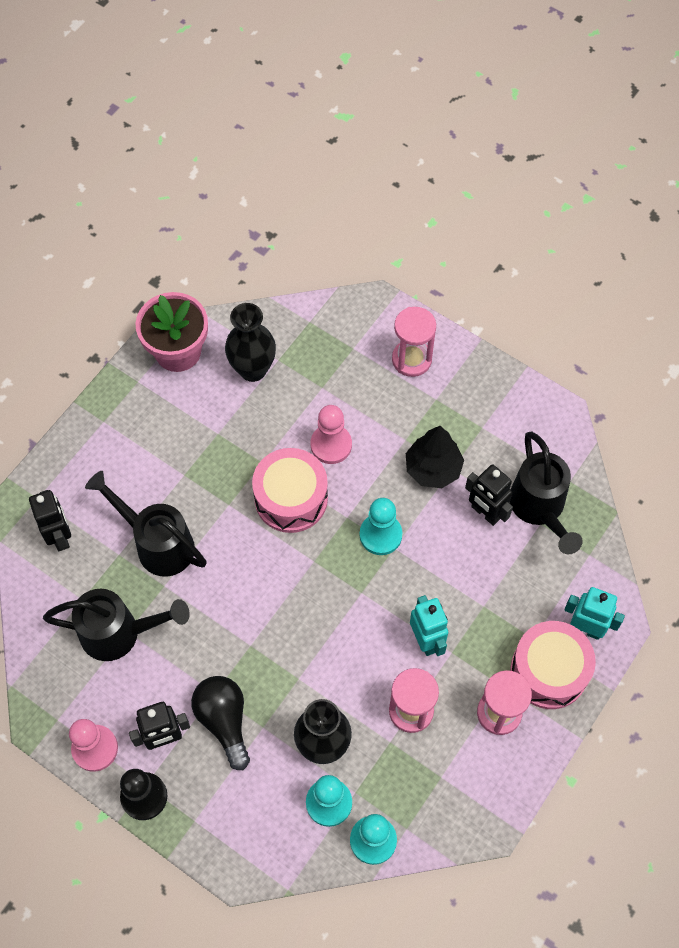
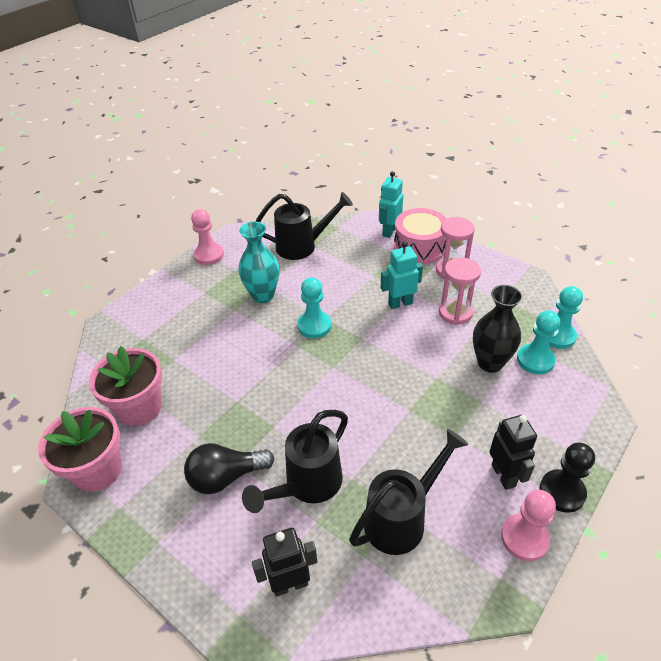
camera: 85 degrees left, 20 degrees down
(119, 633) = (401, 518): black watering can -> black watering can turned 45 degrees clockwise
(224, 721) = (480, 429): black light bulb -> black light bulb (226, 477)
(253, 369) = (139, 407): black vase -> pink flower pot
(291, 498) = (274, 381): pink drum -> none
(331, 445) = (229, 354): pink pawn -> pink pawn (209, 255)
(411, 359) = (166, 304): pink hourglass -> none
(433, 469) = (263, 295): black tree -> turquoise vase
(485, 513) = (302, 271): black robot -> none

